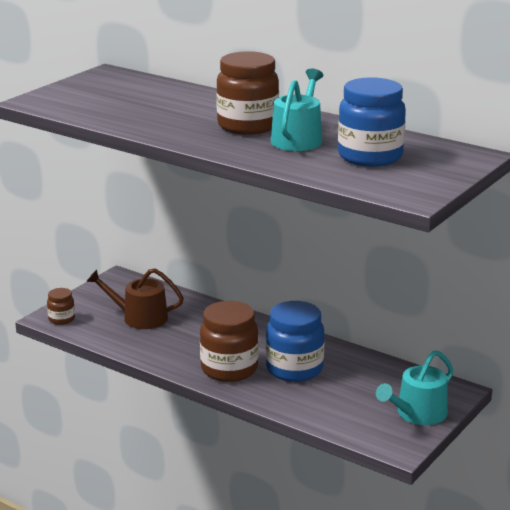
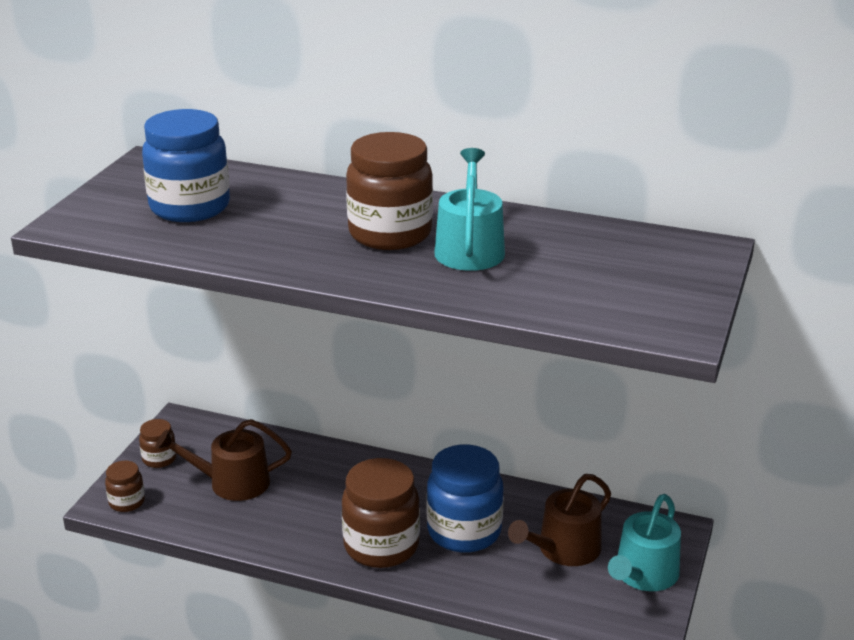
camera: 15 degrees left, 5 degrees up
(95, 297) = (159, 459): none -> brown jar
(364, 390) = (563, 549): none -> brown watering can
(370, 156) = (580, 268): blue jar -> blue jar (190, 207)

